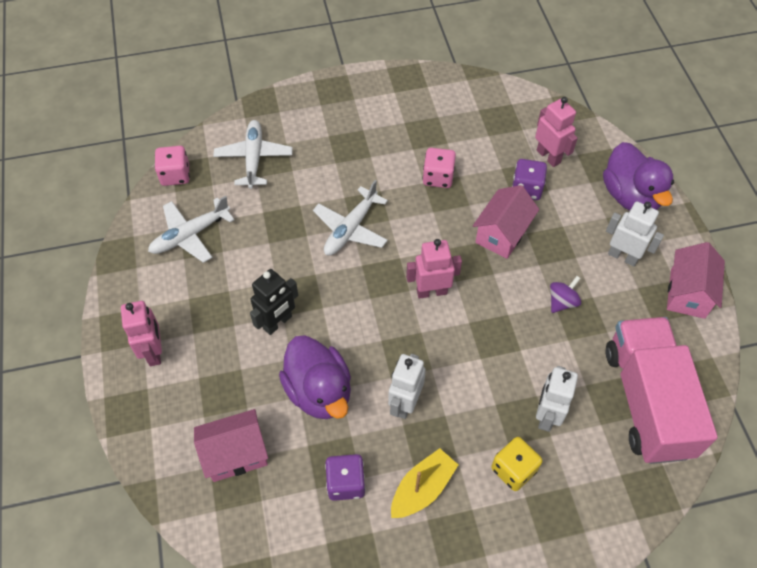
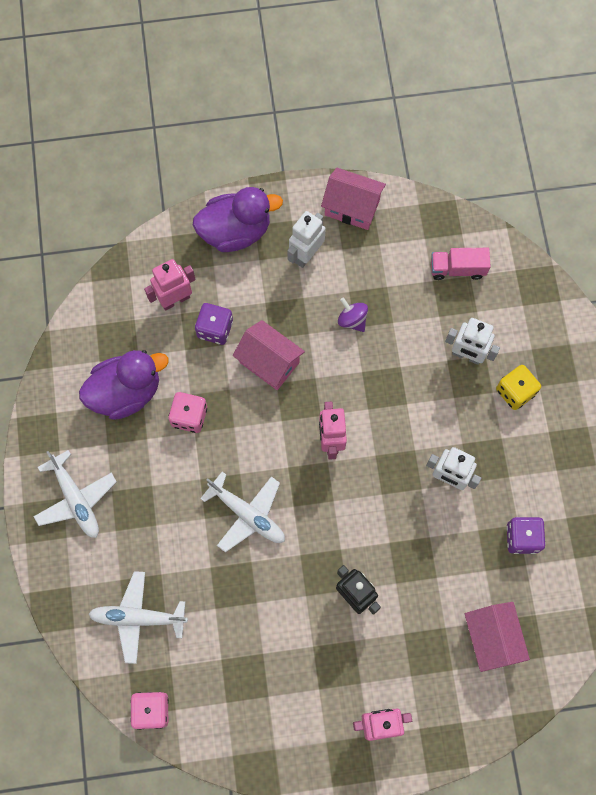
camera: 85 degrees left, 15 degrees up
(190, 235) = (238, 690): white plane -> white plane (76, 499)
(319, 391) = (432, 557): purple duck -> purple duck (126, 392)
(422, 488) = (529, 471): yellow boat -> none
(647, 401) = (457, 269): pink truck -> pink truck, size x0.46

